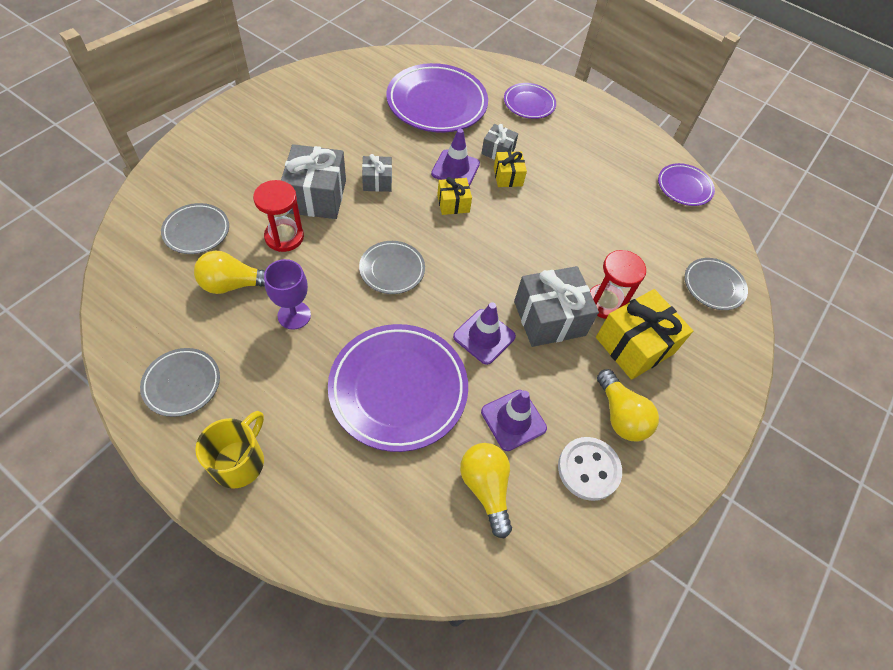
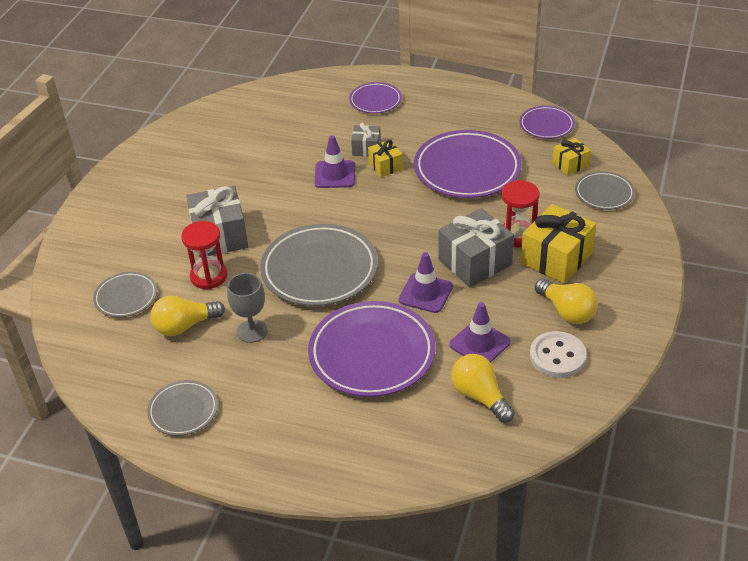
camera: 10 degrees left, 15 degrees down
(239, 461) = (265, 446): yellow mug -> none
(294, 315) = (252, 331): purple goblet -> grey goblet
(377, 181) = (269, 207): grey gift -> none
(392, 270) = (319, 270): grey plate -> grey plate, size x1.88
(437, 103) = (289, 127): purple plate -> purple plate (467, 169)
(453, 203) = (347, 203): yellow gift -> yellow gift (570, 164)

